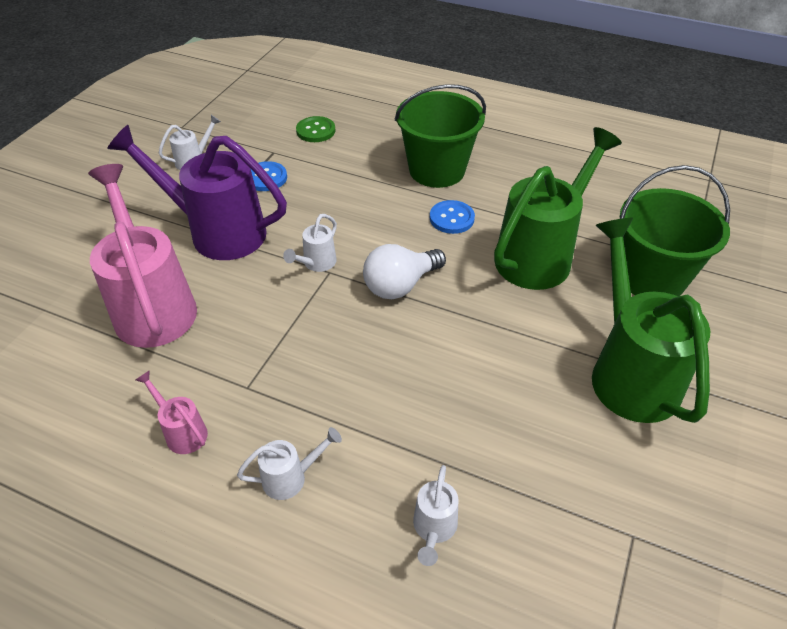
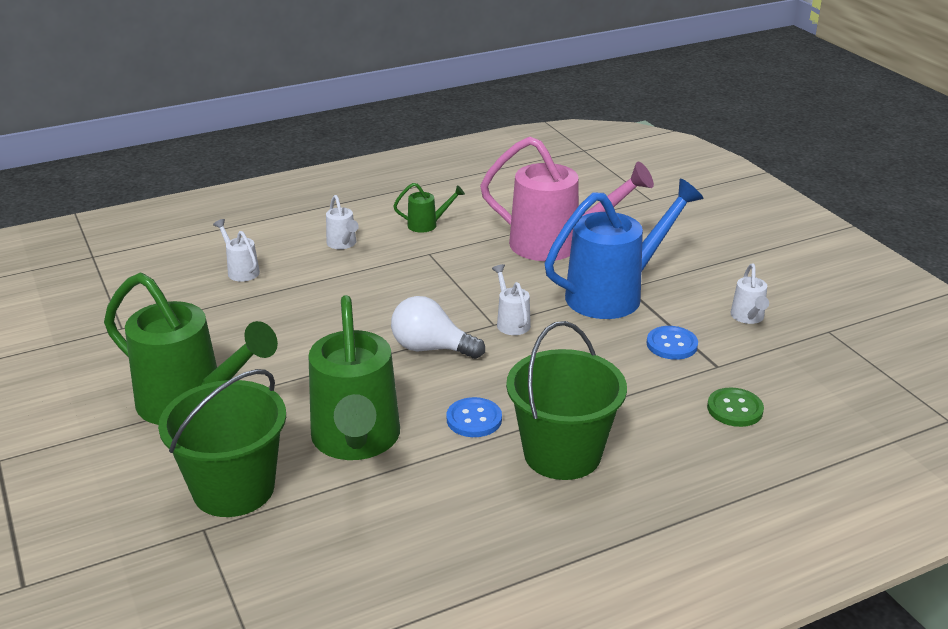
camera: 130 degrees right, 15 degrees down
(182, 432) = (427, 225): pink watering can -> green watering can
(218, 232) = (613, 294): purple watering can -> blue watering can
(290, 478) = (343, 244): white watering can -> white watering can turned 45 degrees counterclockwise
(400, 285) = (431, 348): white light bulb -> white light bulb turned 75 degrees counterclockwise

